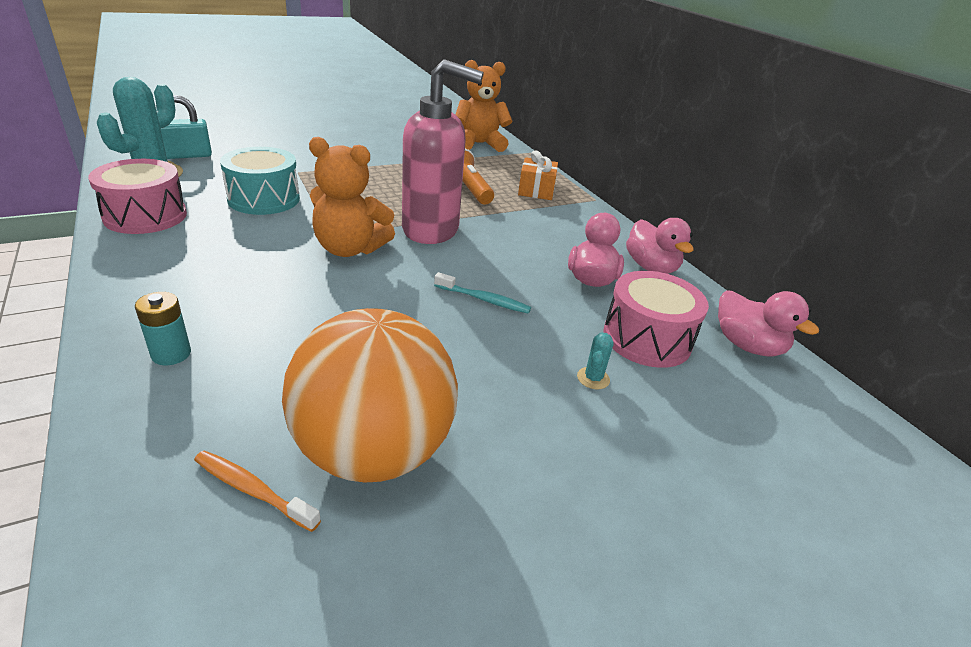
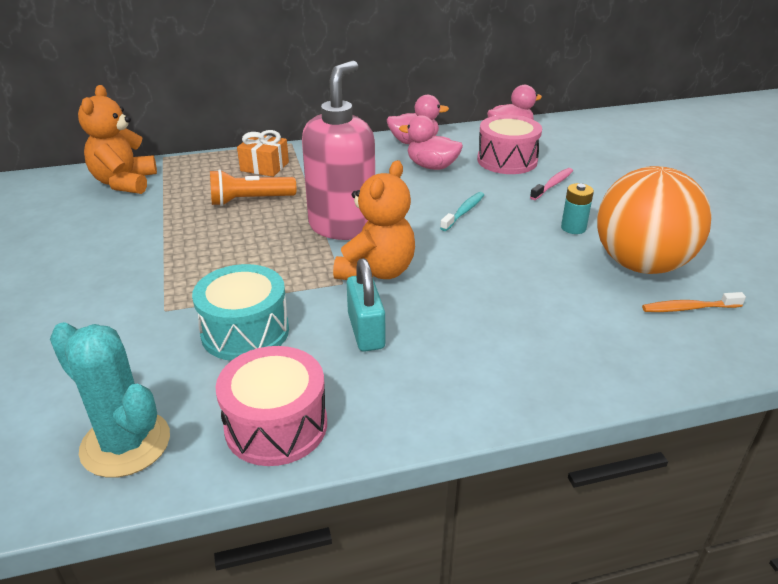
camera: 75 degrees left, 0 degrees up
(171, 354) = (560, 361): turquoise battery -> turquoise battery (573, 228)
(186, 155) = (57, 419): turquoise padlock -> turquoise padlock (366, 331)
(252, 490) = (688, 308): orange toothbrush -> orange toothbrush turned 45 degrees clockwise
(593, 378) = (553, 184): turquoise cactus -> pink toothbrush

